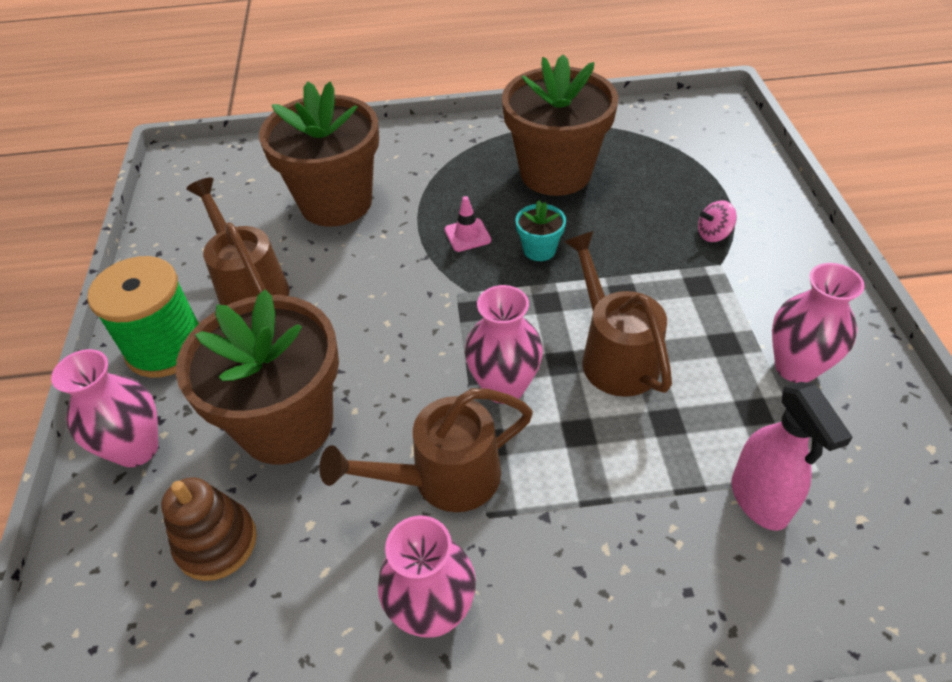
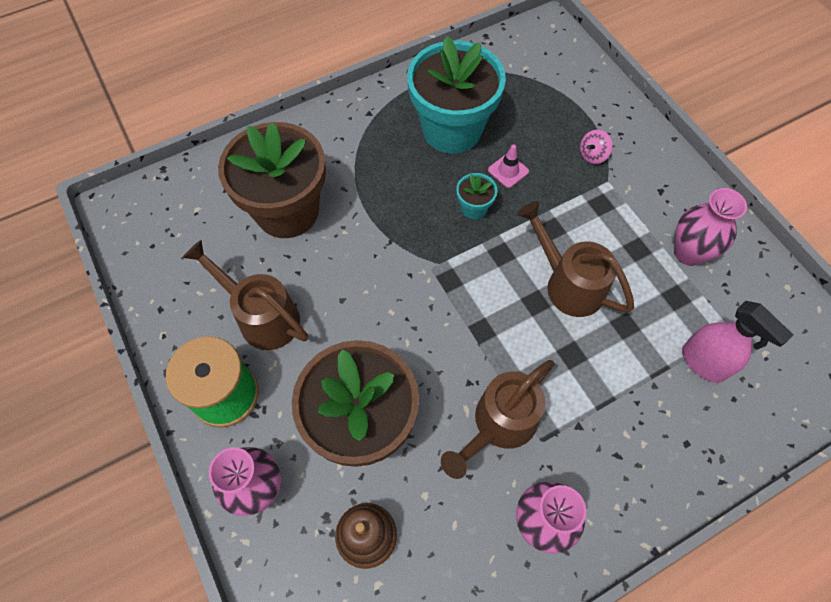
camera: 25 degrees left, 15 degrees up
(467, 235) = (412, 211): pink traffic cone -> pink traffic cone (508, 171)
(504, 387) = (505, 337): pink vase -> none
(555, 173) = (452, 130): brown flower pot -> turquoise flower pot

